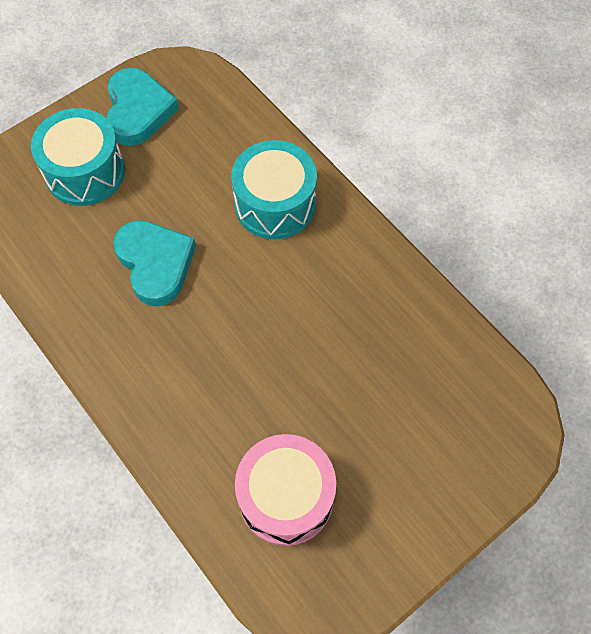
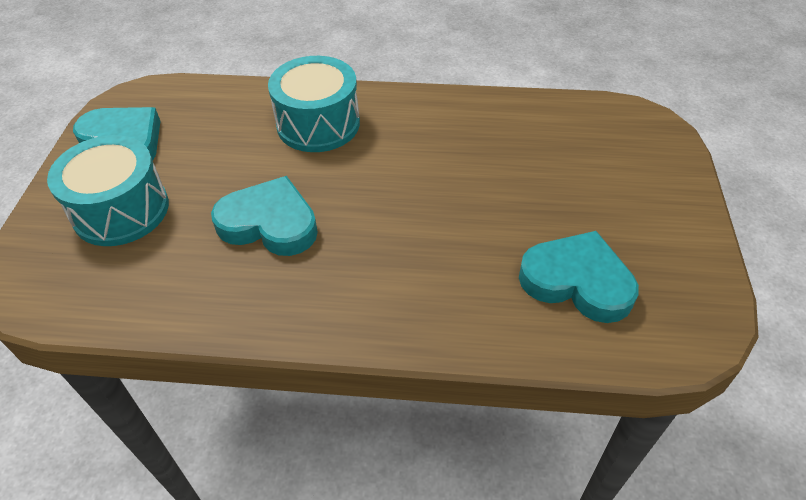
camera: 45 degrees left, 15 degrees down
(286, 497) = (577, 281): pink drum -> turquoise heart

